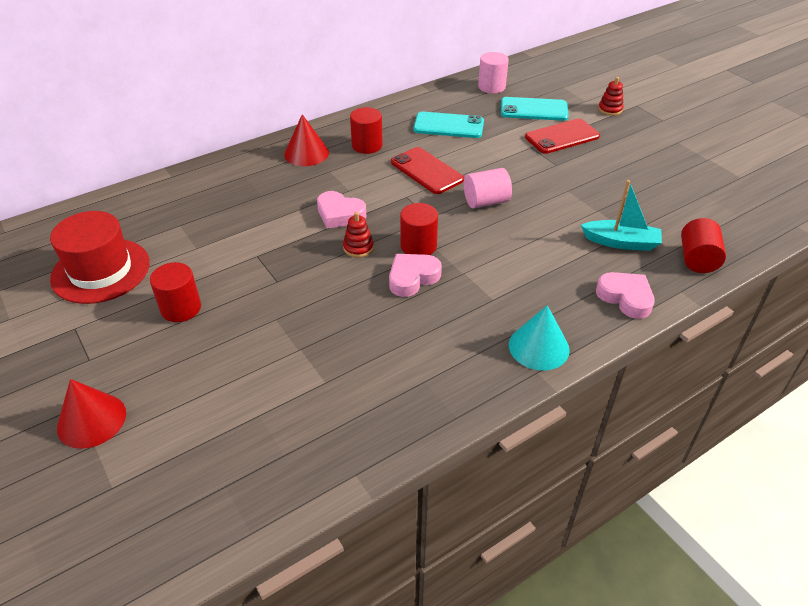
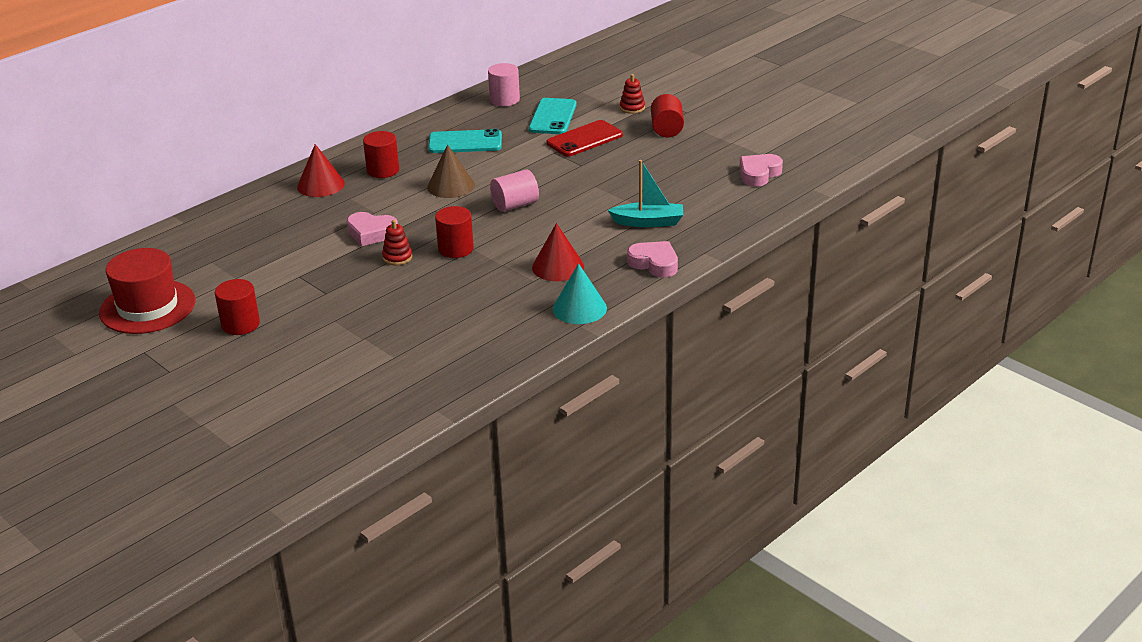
camera: 10 degrees left, 10 degrees down
(91, 420) = (193, 409): red cone -> red cone (558, 267)
(412, 278) = (455, 274): pink heart -> pink heart (759, 174)
(427, 171) = (450, 186): red phone -> brown cone
(534, 109) = (552, 117): turquoise phone -> turquoise phone turned 75 degrees counterclockwise
(697, 259) = (719, 226): red cylinder -> red cylinder (666, 129)

